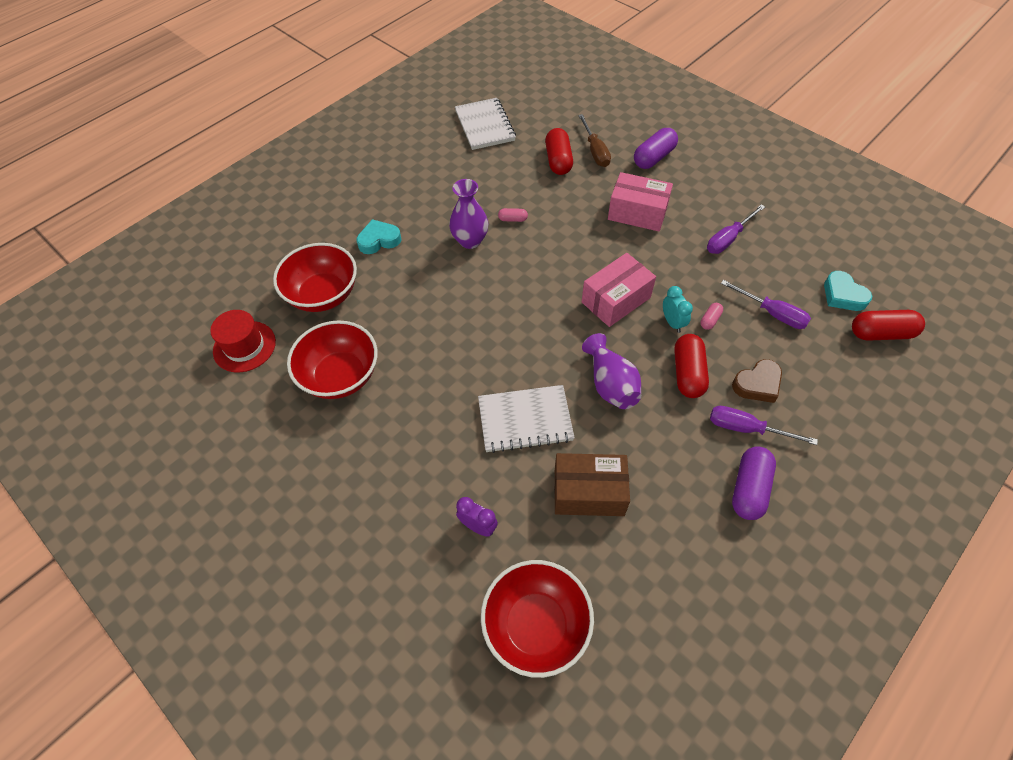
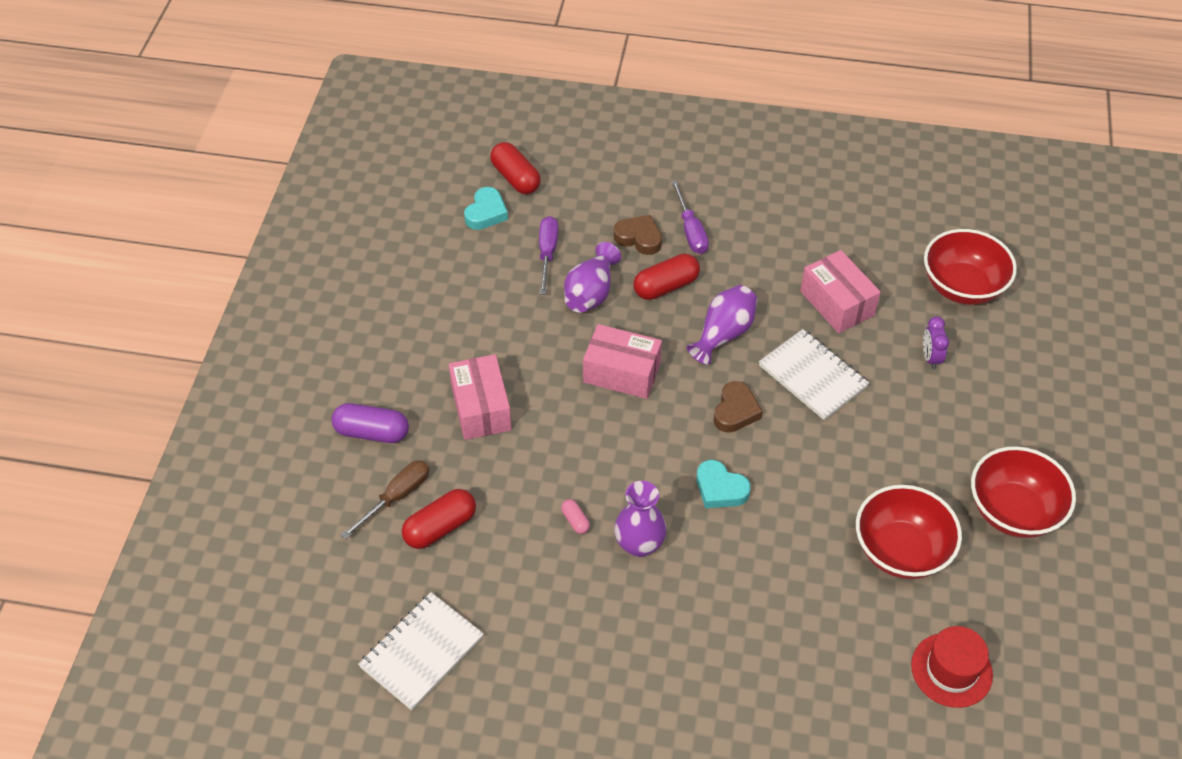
camera: 125 degrees left, 5 degrees down
(323, 295) = (828, 642): red bowl -> red bowl (1013, 511)
(379, 240) = (710, 641): turquoise heart -> turquoise heart (720, 489)
(531, 348) = (735, 411): none -> brown heart
(589, 492) = (837, 303): brown box -> pink box
(672, 322) = (616, 318): turquoise clock -> none
(710, 320) = (591, 293): pink capsule -> purple vase
(728, 239) = (467, 317): purple screwdriver -> none
(749, 489) = (745, 212): purple capsule -> none

